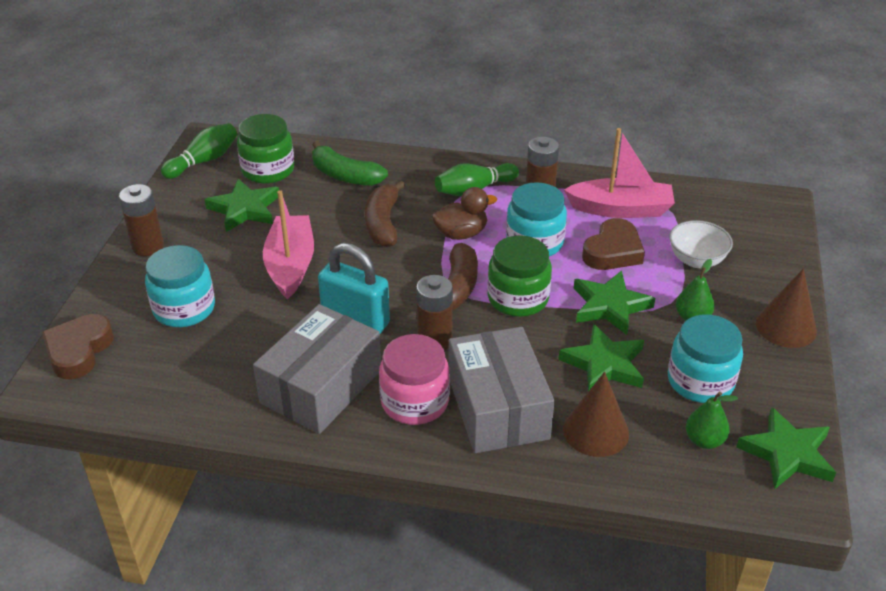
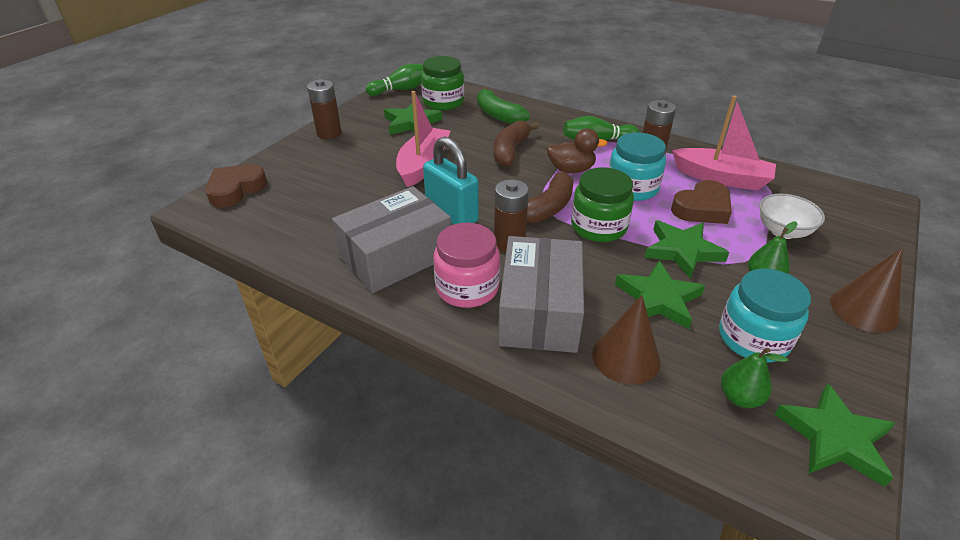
camera: 20 degrees right, 0 degrees up
(184, 309) = (327, 178): turquoise jar -> none

